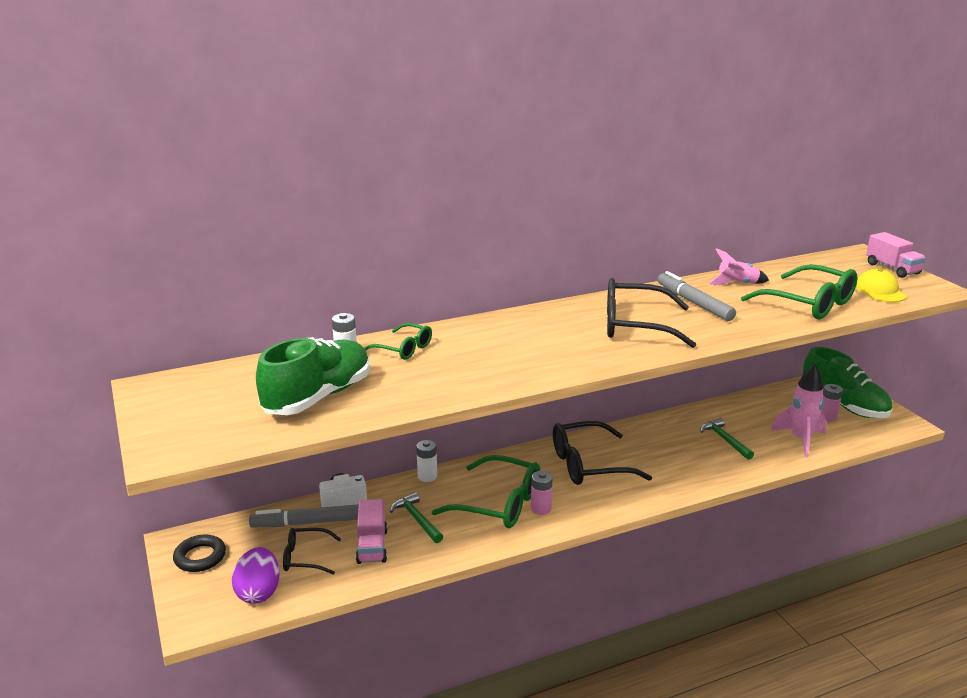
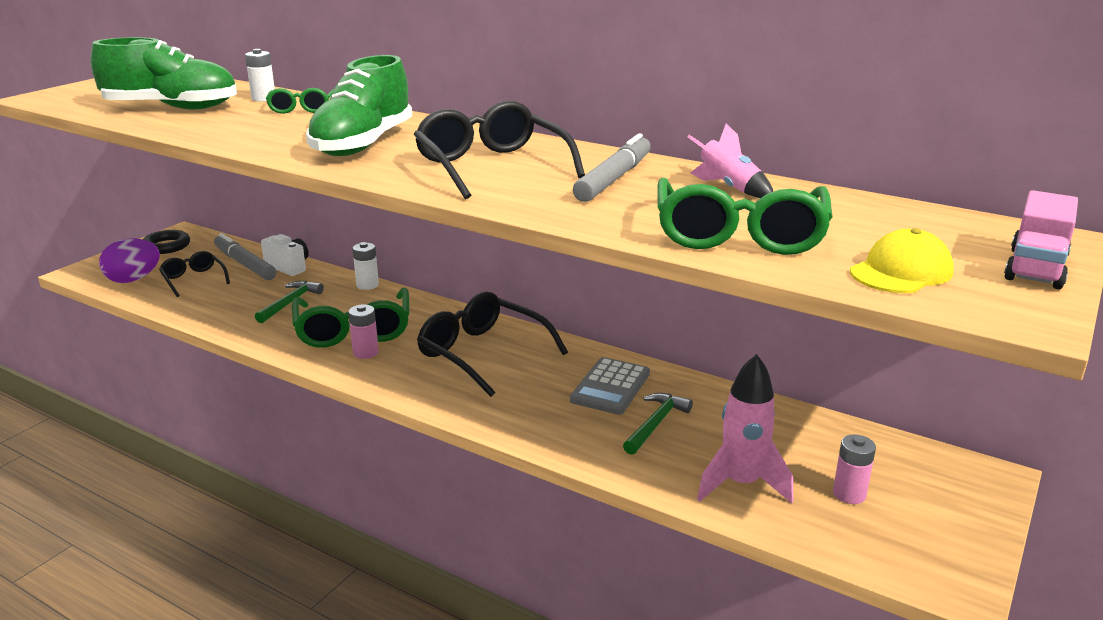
camera: 55 degrees right, 0 degrees up
(372, 546) = (231, 298): pink truck -> none
(672, 438) = (610, 387): none -> grey calculator
(843, 405) = (913, 502): green shoe -> green shoe (363, 144)

